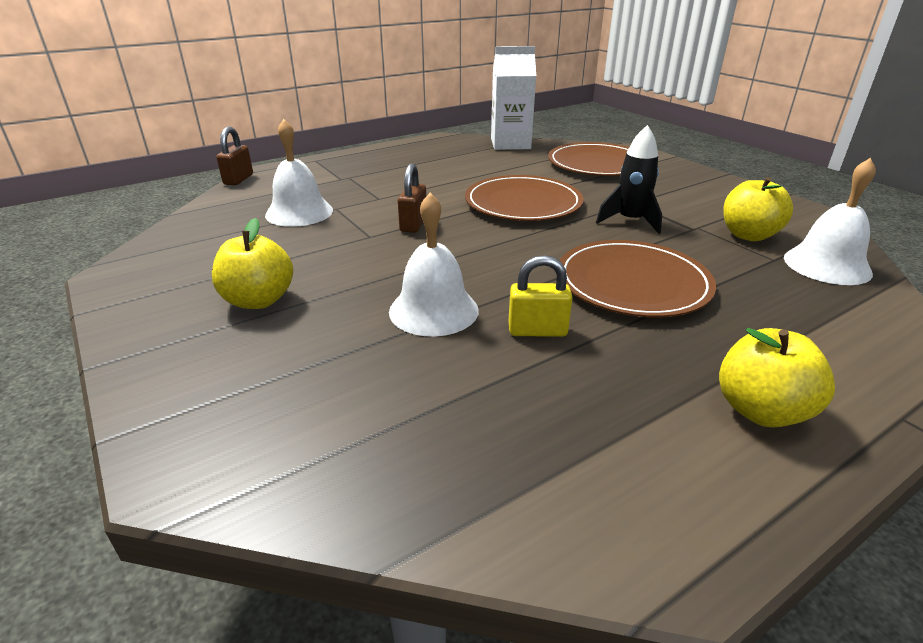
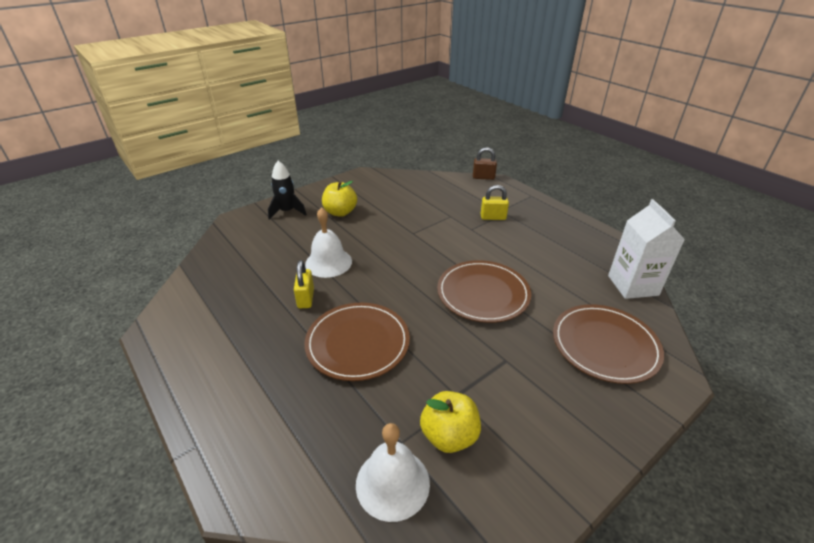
camera: 85 degrees right, 5 degrees up
(299, 212) = (440, 205): white bell -> none
(356, 184) = (493, 217): none -> yellow padlock
(413, 224) = (432, 246): brown padlock -> none
(630, 221) = (462, 354): black rocket -> black rocket (287, 211)
(761, 410) = (221, 378): yellow apple -> none

